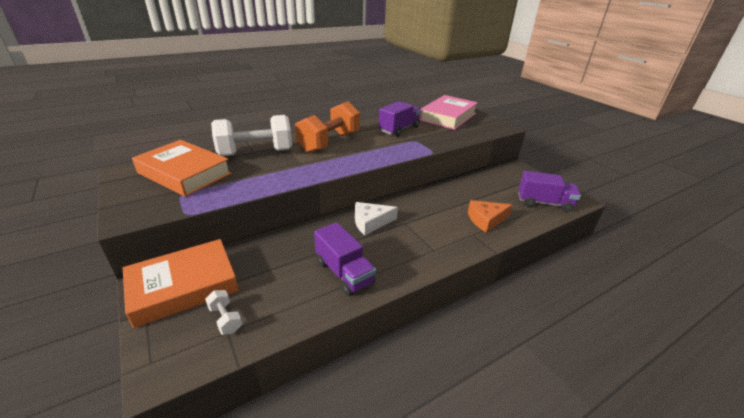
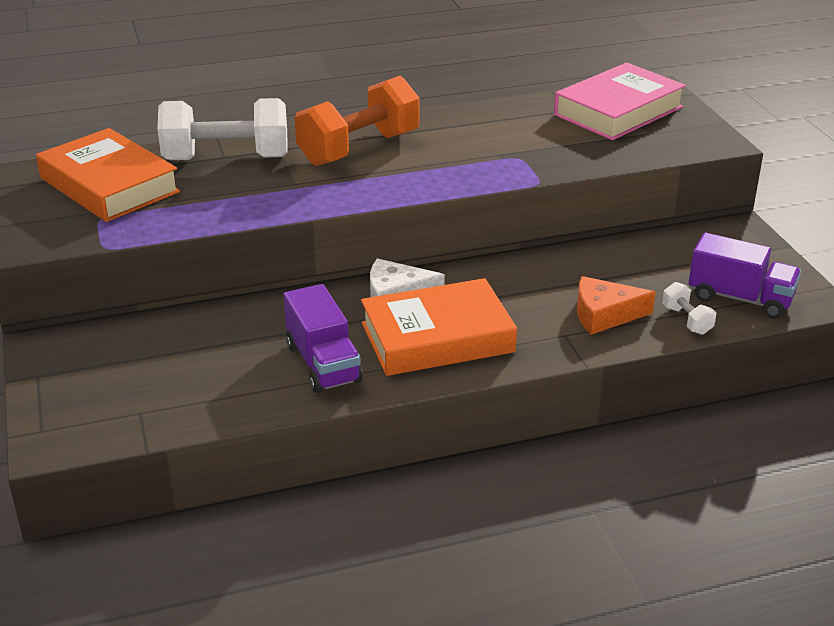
camera: 15 degrees right, 0 degrees up
(184, 286) = (90, 352): orange book -> orange book (437, 337)
(225, 319) = (139, 398): white dumbbell -> white dumbbell (686, 320)
(399, 129) = (501, 132): purple truck -> none

